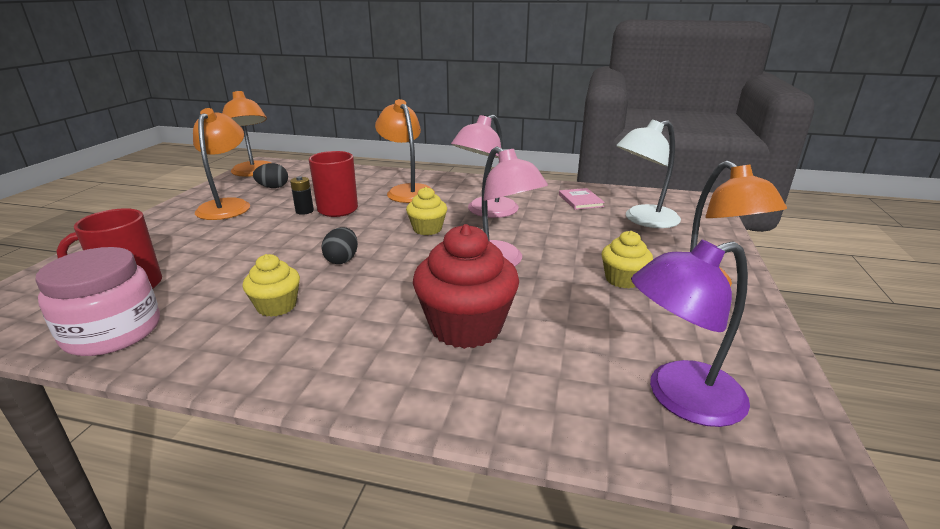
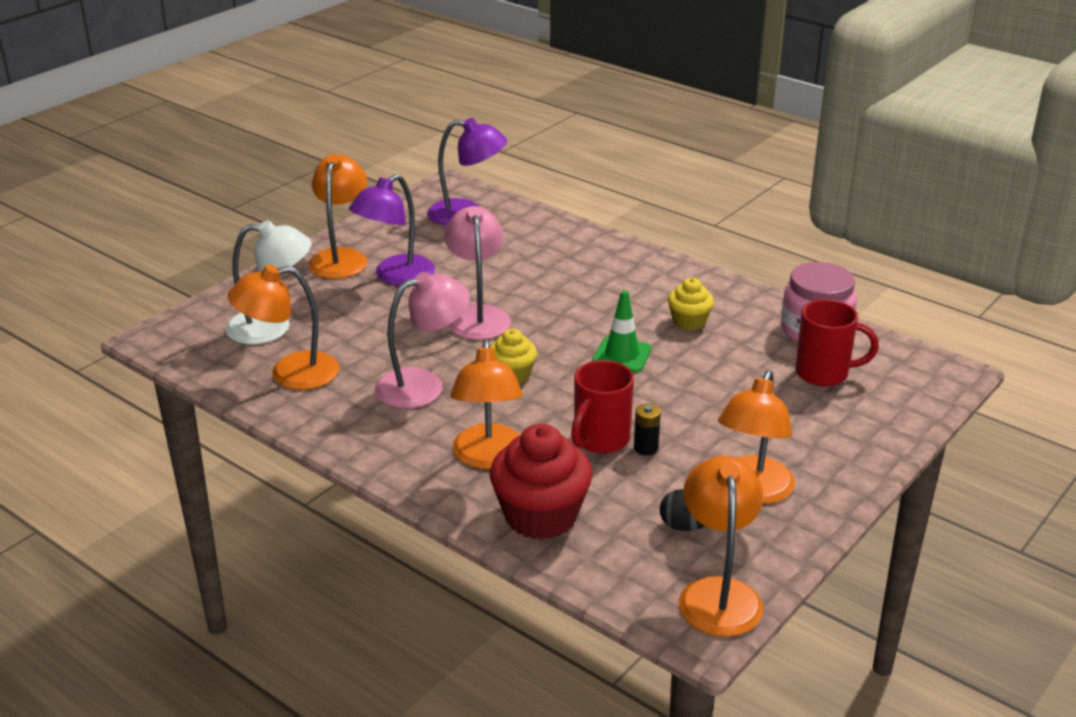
camera: 155 degrees left, 5 degrees up
(342, 260) = (622, 355): black egg -> green traffic cone
(466, 326) = (552, 273): red cupcake -> red cupcake (540, 516)
(580, 200) = (290, 374): pink book -> orange lamp
(623, 279) = (395, 276): yellow cupcake -> purple lamp

